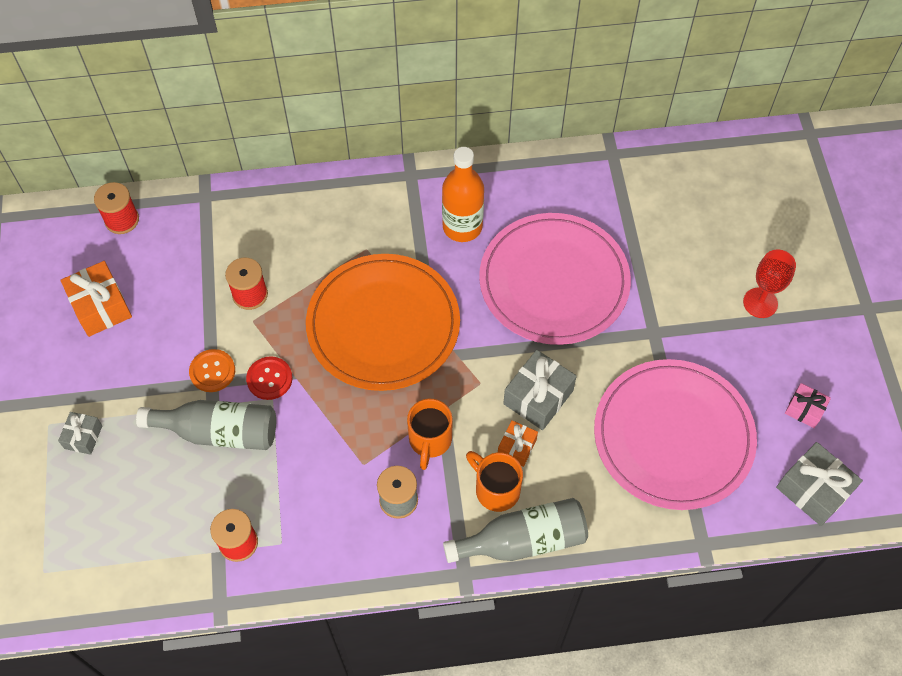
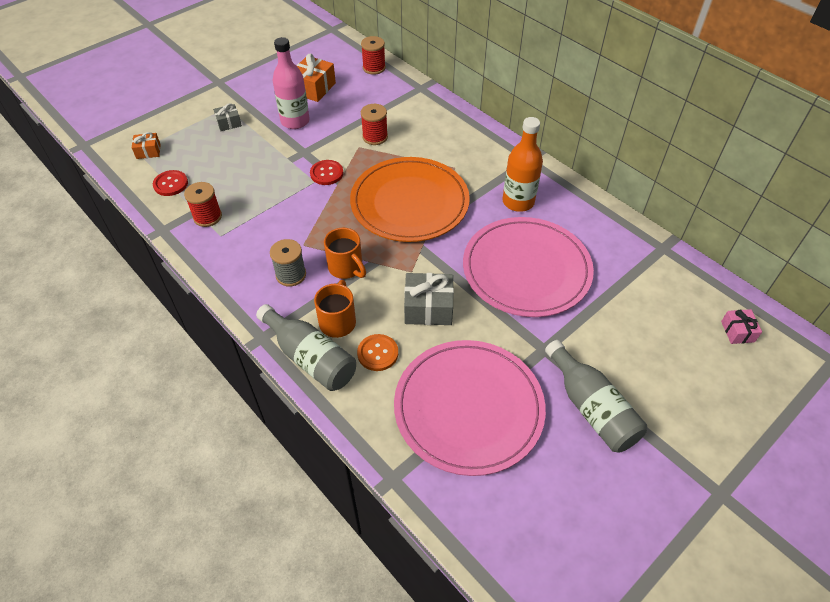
camera: 55 degrees right, 10 degrees down
(144, 558) = (171, 184): none -> red button
(147, 361) = (295, 121): none -> pink bottle
(212, 371) = (311, 148): orange button -> orange button (377, 353)
(219, 432) = (274, 171): grey bottle -> grey bottle (591, 408)
(430, 440) = (346, 268): orange mug -> orange mug turned 105 degrees counterclockwise
(517, 447) = (379, 316): orange gift -> orange gift (148, 151)
(760, 303) = (640, 407): red goblet -> none
(804, 410) = (575, 493): pink gift -> pink gift (737, 331)
(813, 490) = (506, 541): grey gift -> none

